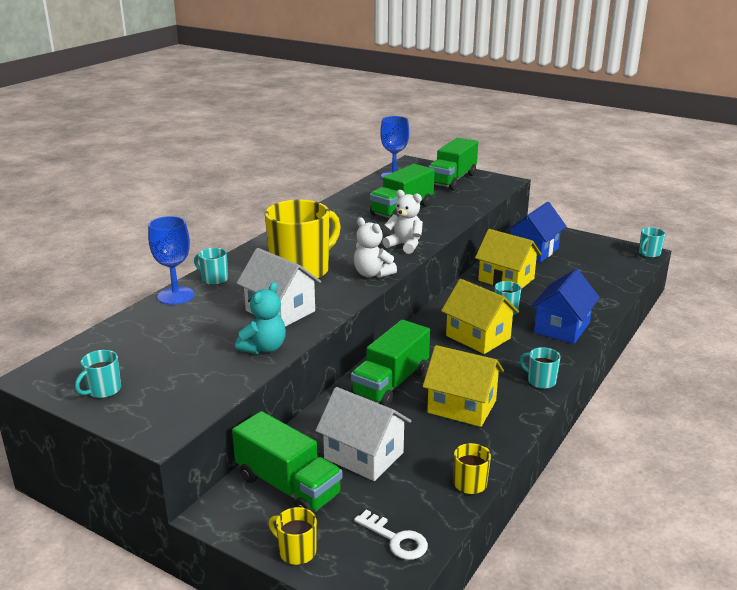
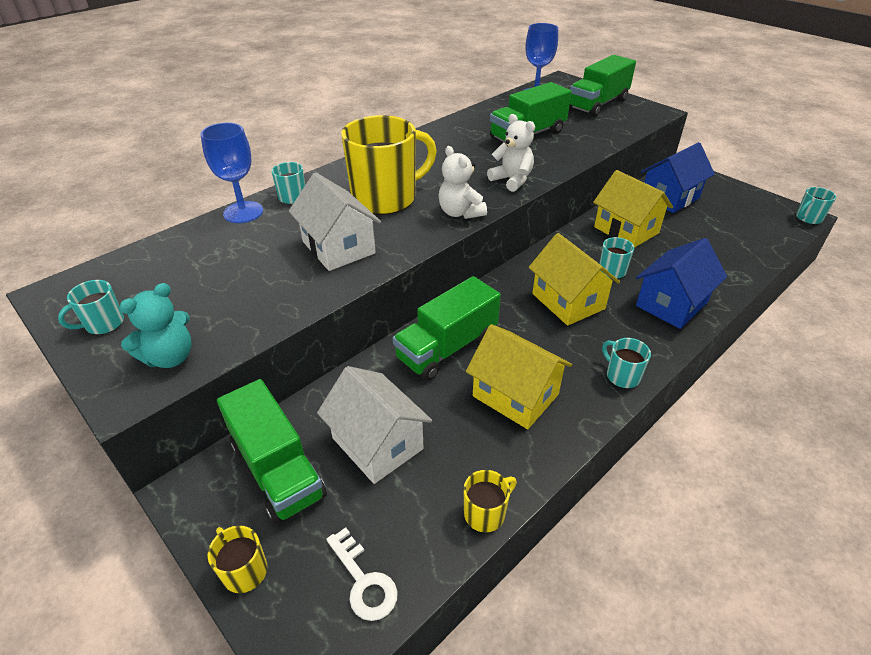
camera: 15 degrees right, 15 degrees up
(264, 348) = (296, 295): turquoise teddy bear -> turquoise teddy bear (170, 357)

